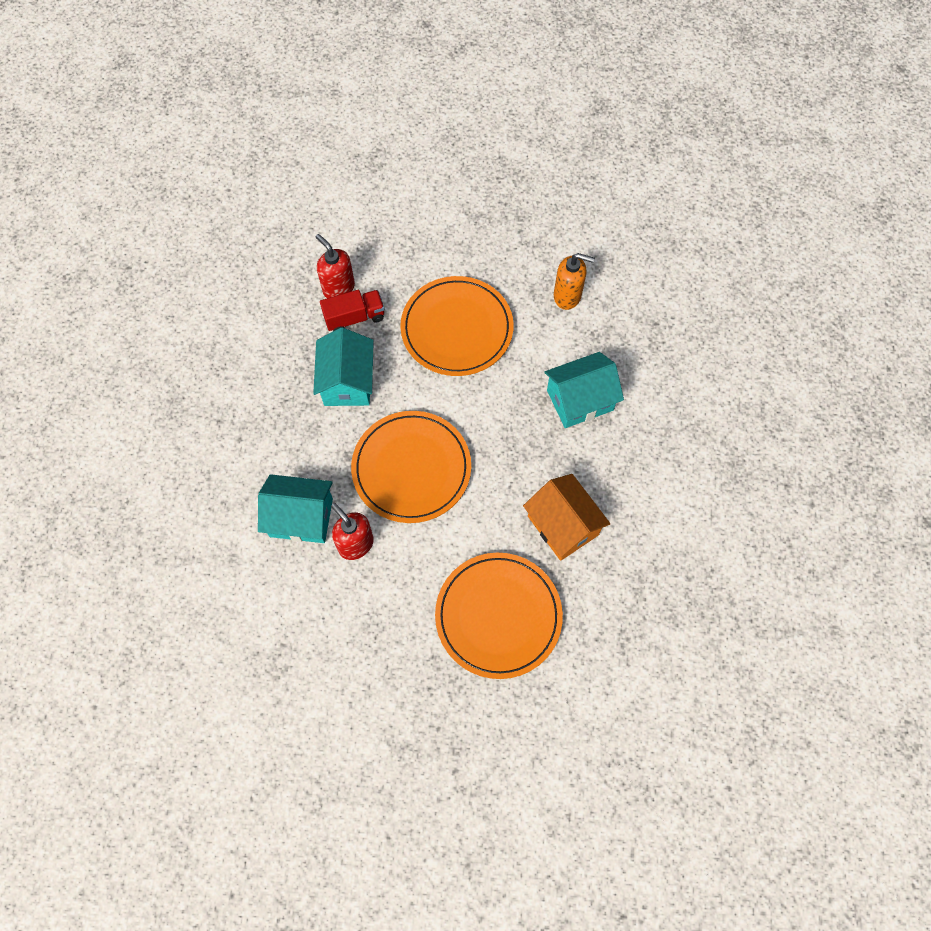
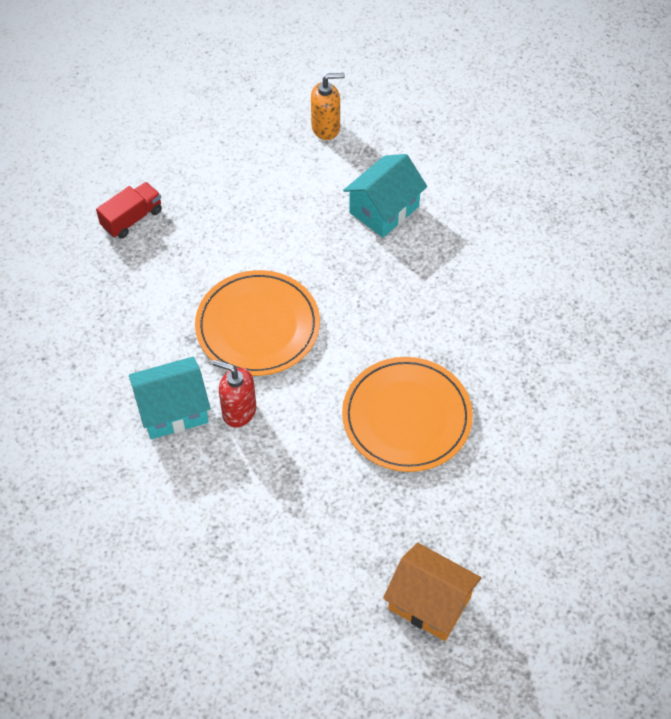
camera: 25 degrees left, 10 degrees down
(338, 288) = (102, 199): red soap dispenser -> none
(347, 382) = (155, 276): turquoise house -> none
(457, 328) = (237, 192): orange plate -> none
(563, 525) = (425, 318): orange house -> orange house (429, 602)

